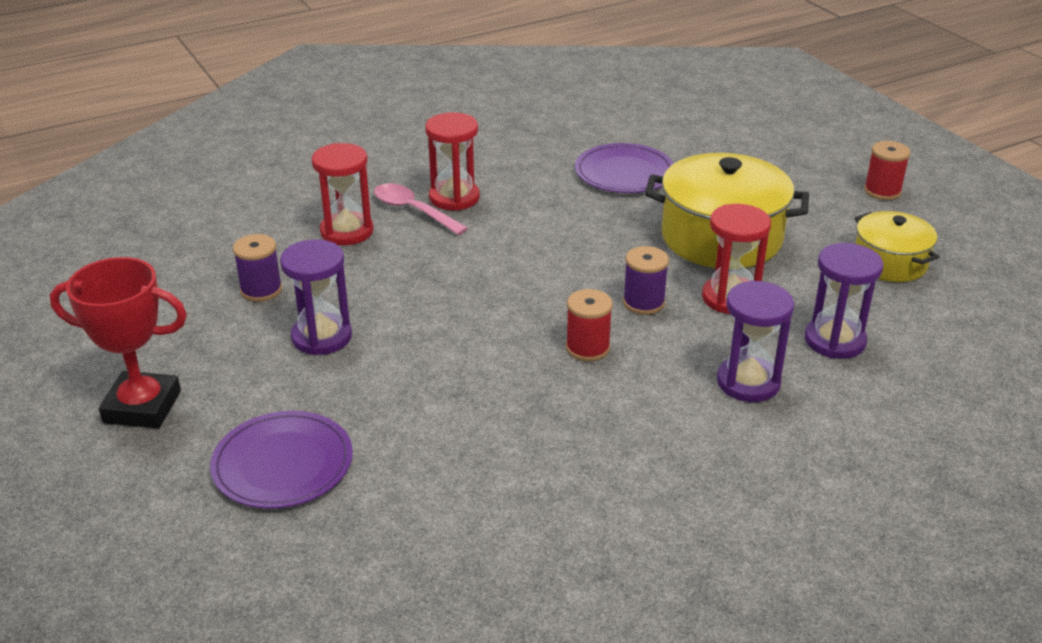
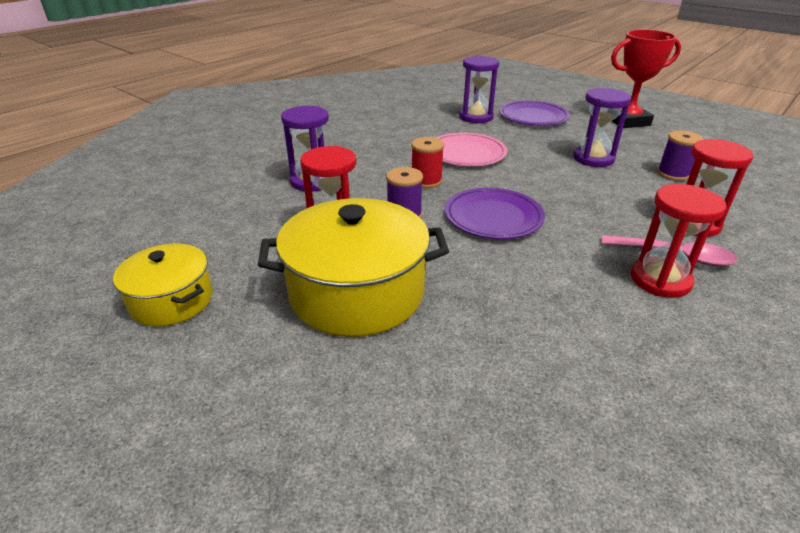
camera: 160 degrees right, 0 degrees up
(491, 391) = (466, 153): none -> pink plate
(624, 173) = (517, 372): purple plate -> purple plate (493, 217)
(834, 341) = (247, 216): purple hourglass -> purple hourglass (476, 117)
(882, 191) = (131, 434): red spool -> none

